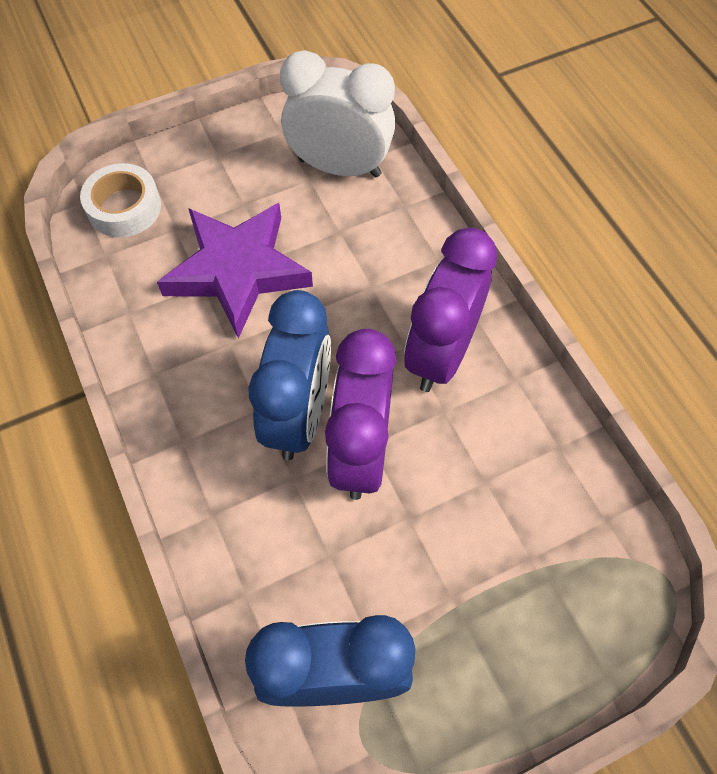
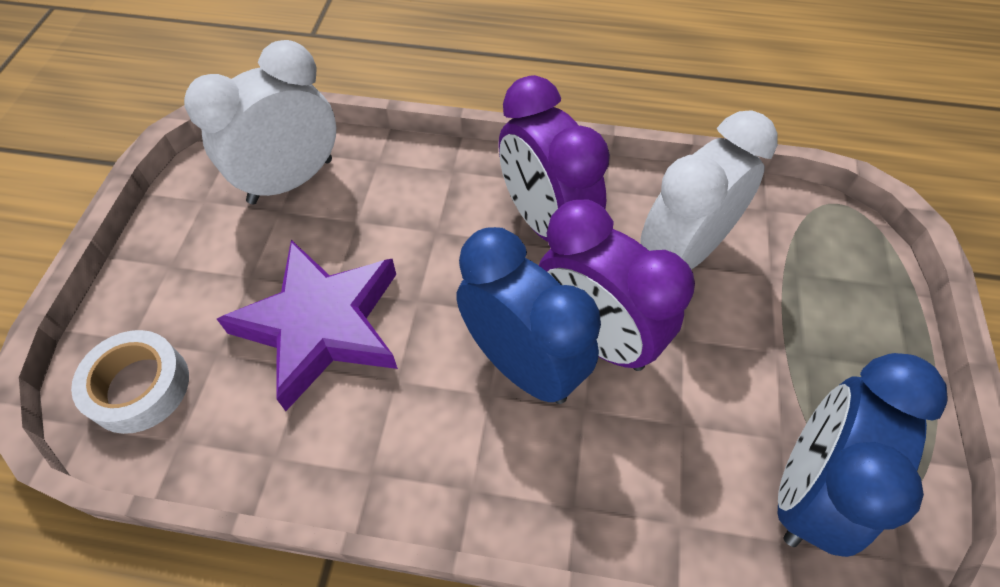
camera: 55 degrees left, 5 degrees down
(496, 472) = (682, 252): none -> white clock

